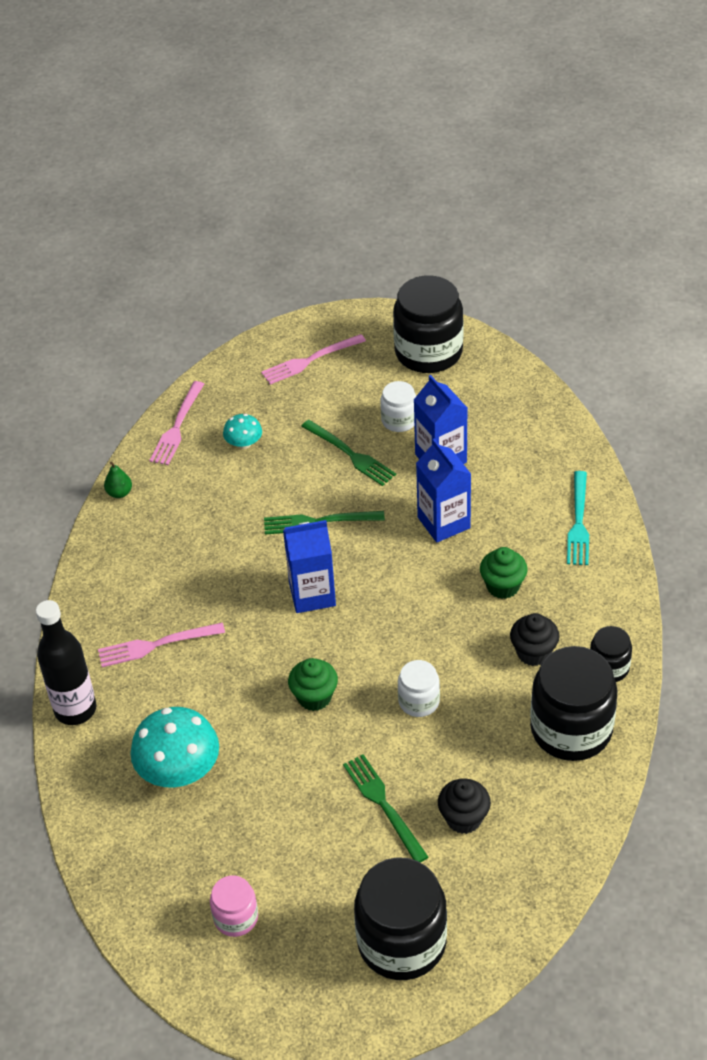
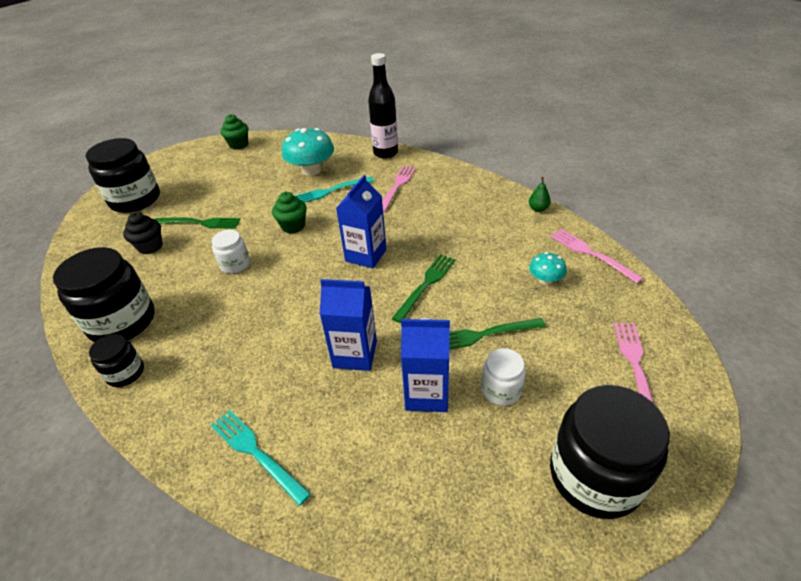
camera: 125 degrees right, 5 degrees down
(216, 710) = (330, 191): none -> turquoise fork
(236, 917) = (219, 162): pink jar -> none
(503, 586) = (260, 354): green cupcake -> green cupcake (238, 145)
(533, 652) = (191, 337): black cupcake -> none

